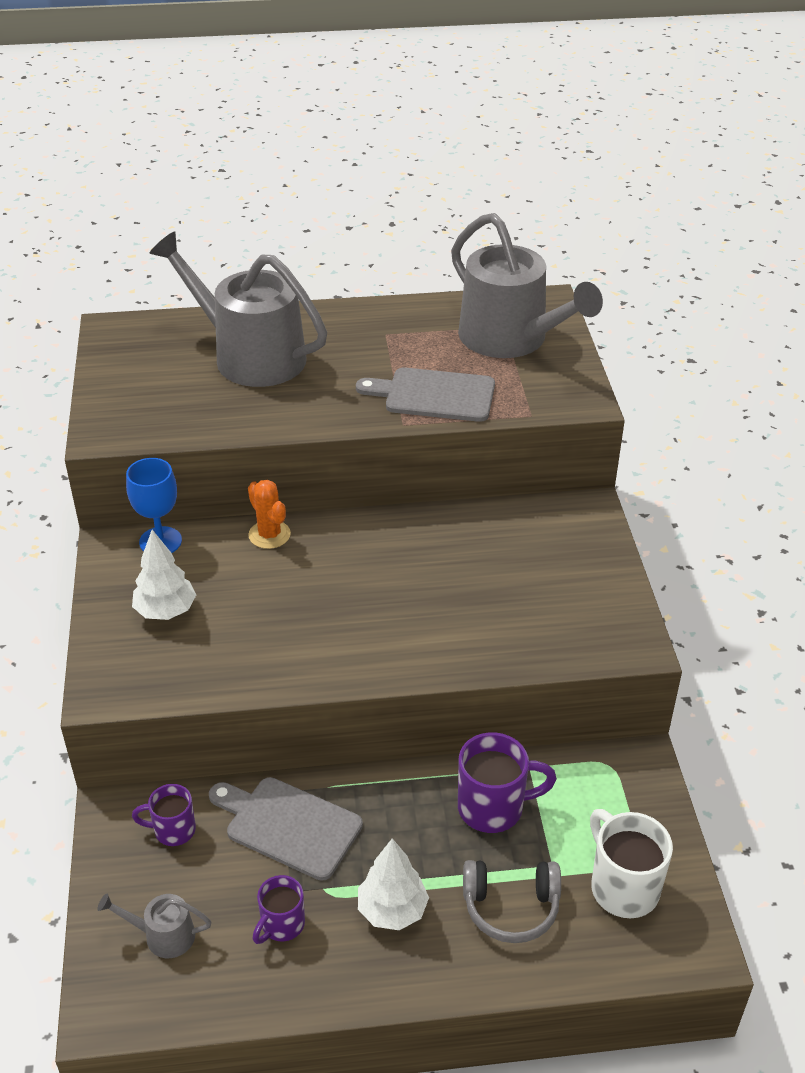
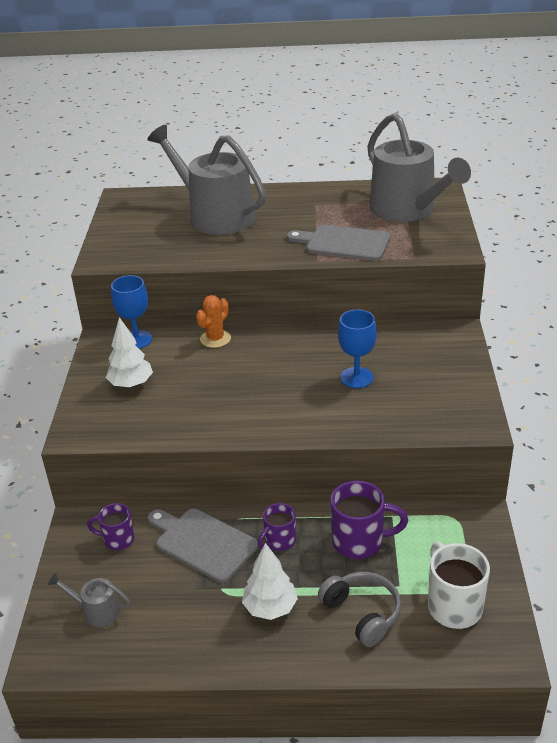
camera: 10 degrees right, 5 degrees down
(269, 535) = (215, 339): orange cactus -> orange cactus turned 60 degrees clockwise
(281, 925) = (185, 611): purple mug -> purple mug (279, 541)
(468, 584) = (356, 377): none -> blue goblet
(511, 907) = (362, 613): grey headphones -> grey headphones turned 135 degrees counterclockwise

